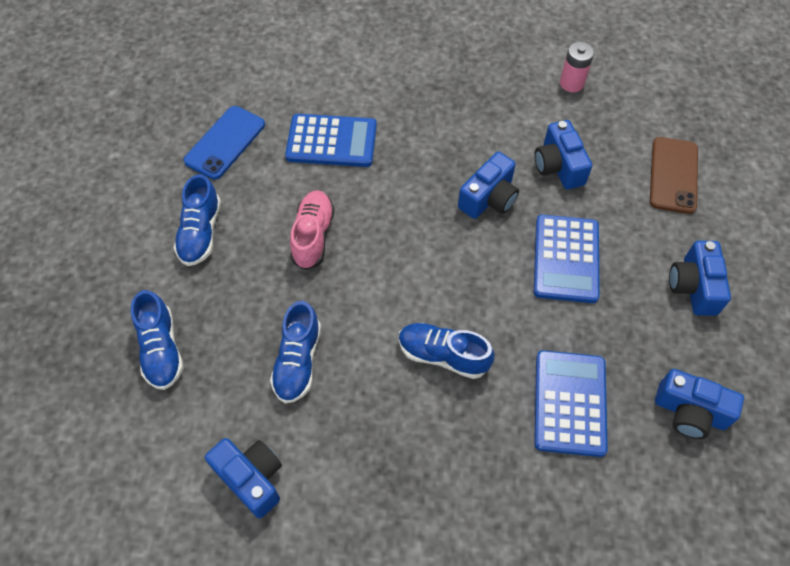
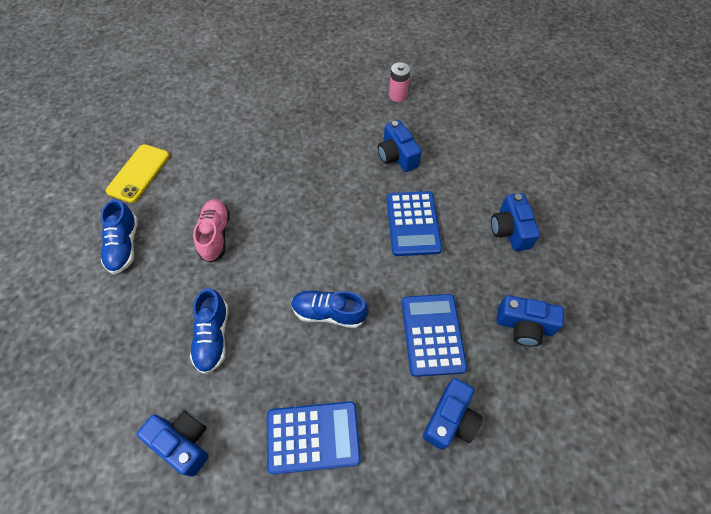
camera: 10 degrees left, 0 degrees up
(161, 349) = (98, 346): blue shoe -> none
(225, 143) = (139, 173): blue phone -> yellow phone
(331, 141) = (223, 161): blue calculator -> blue calculator (313, 437)
(489, 198) = (348, 187): blue camera -> blue camera (450, 419)
(673, 175) = (481, 151): brown phone -> none

